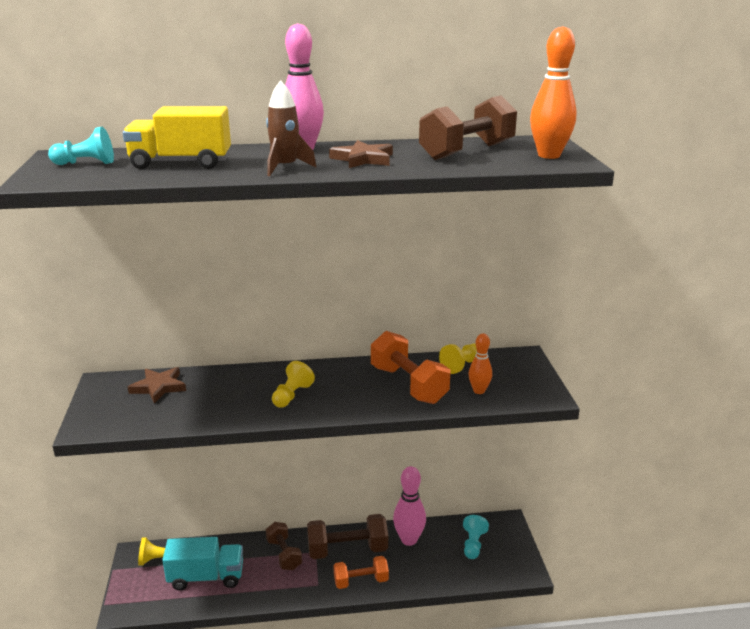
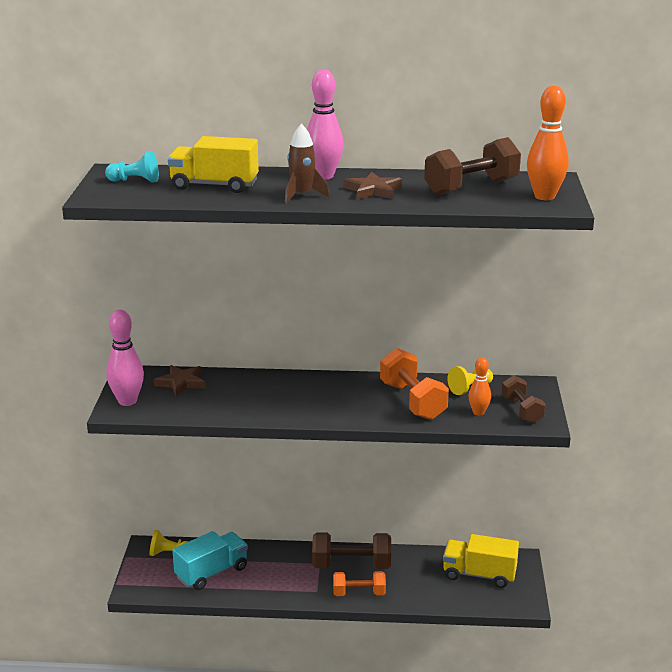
camera: 10 degrees right, 0 degrees up
(206, 577) = (212, 573): turquoise truck -> turquoise truck turned 45 degrees counterclockwise
(284, 554) = (288, 562): brown dumbbell -> brown dumbbell (522, 410)
(292, 395) = (301, 401): yellow pawn -> none
(409, 540) = (415, 563): pink bowling pin -> pink bowling pin (127, 401)
(473, 544) = (479, 574): turquoise pawn -> yellow truck

